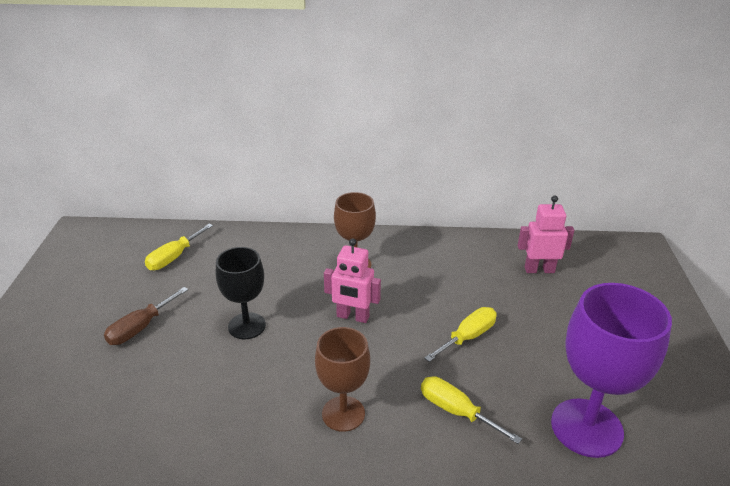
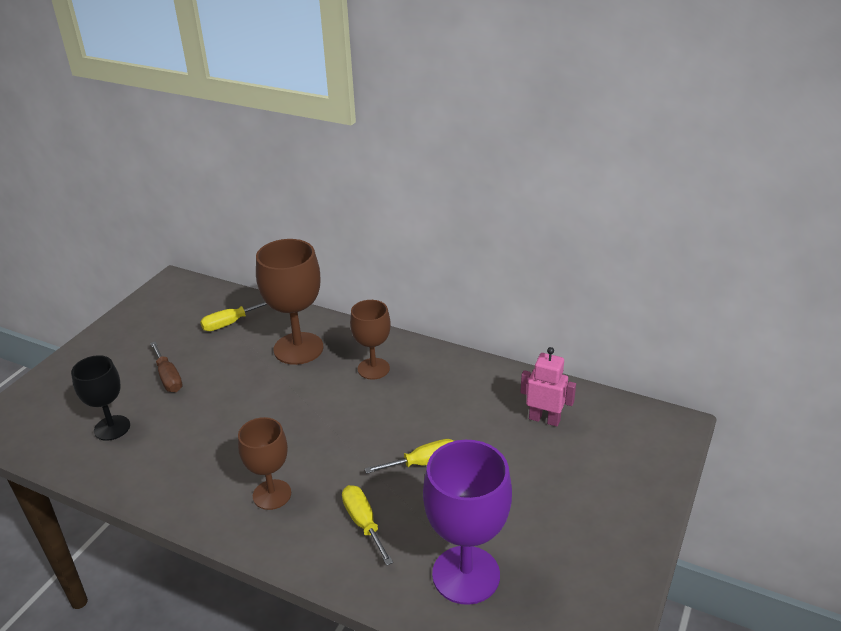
camera: 25 degrees right, 0 degrees up
(140, 328) = (168, 378): brown screwdriver -> brown screwdriver turned 90 degrees counterclockwise
(247, 326) = (247, 399): black goblet -> black goblet (112, 428)
(265, 264) = (298, 348): none -> brown goblet
(352, 317) = (337, 415): pink robot -> none

